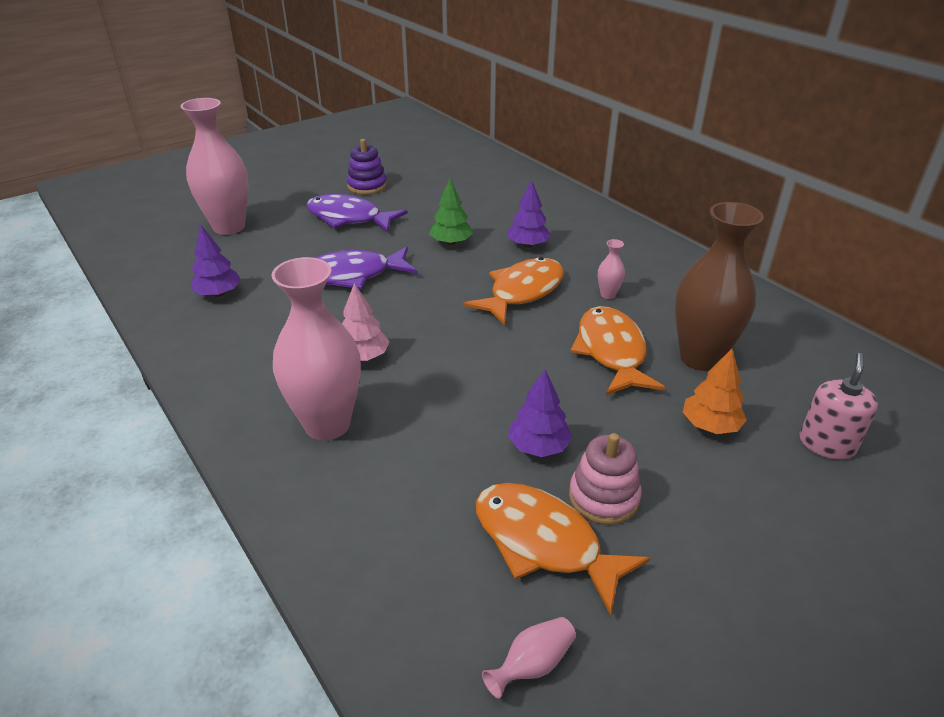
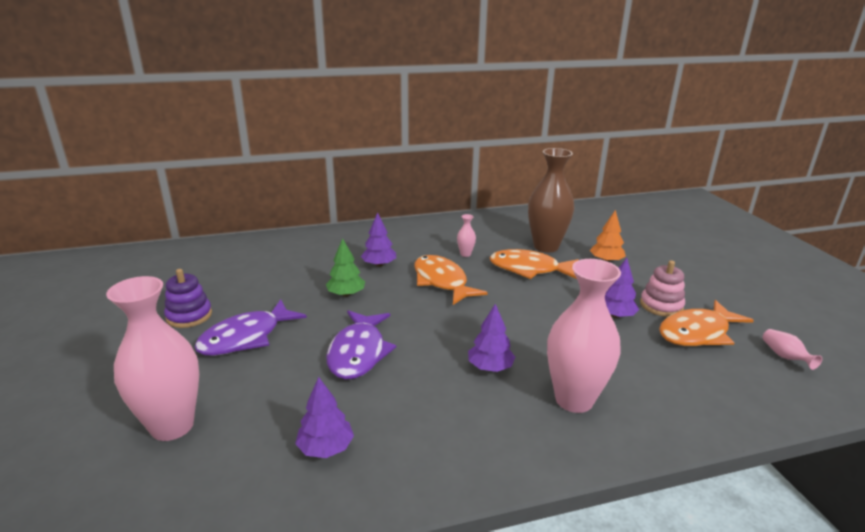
camera: 70 degrees left, 10 degrees down
(363, 356) = (490, 367): pink tree -> purple tree
(826, 444) = (626, 239): pink soap dispenser -> none

